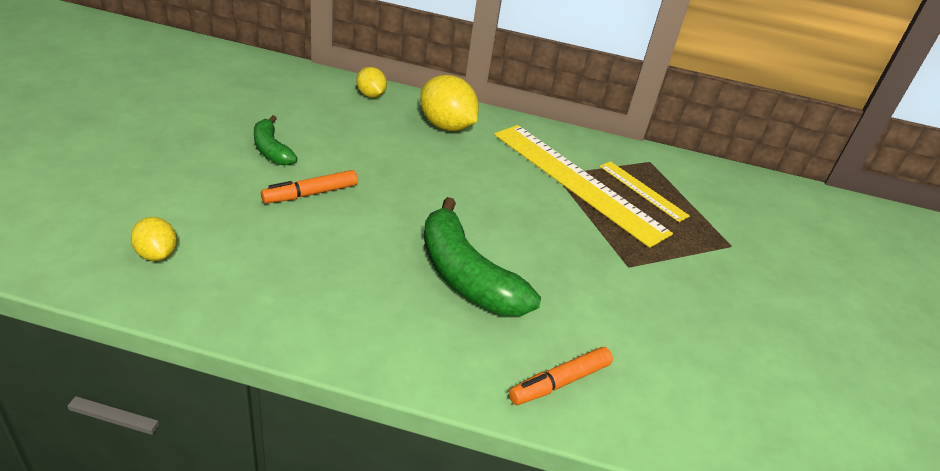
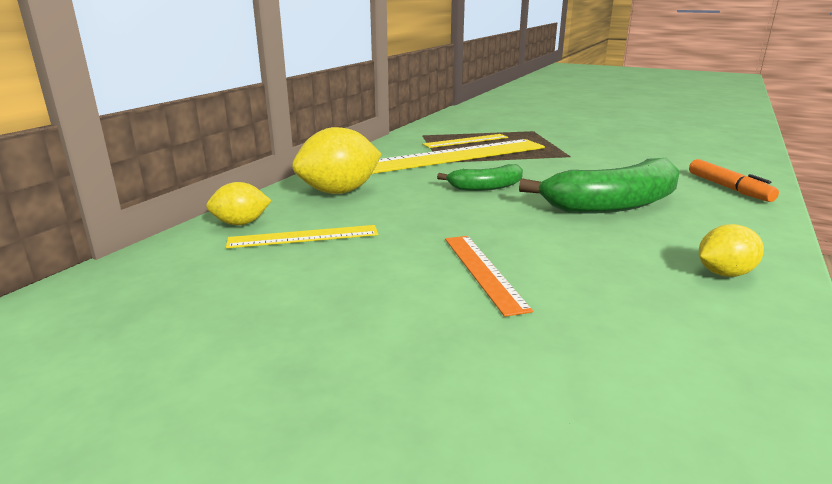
camera: 70 degrees left, 15 degrees down
(157, 254) = (679, 405): yellow lemon -> yellow lemon (724, 273)
(271, 149) = (365, 296): green banana -> green banana (486, 187)
(310, 194) = (483, 271): orange marker -> orange ruler
(353, 120) = (303, 237): none -> yellow ruler

